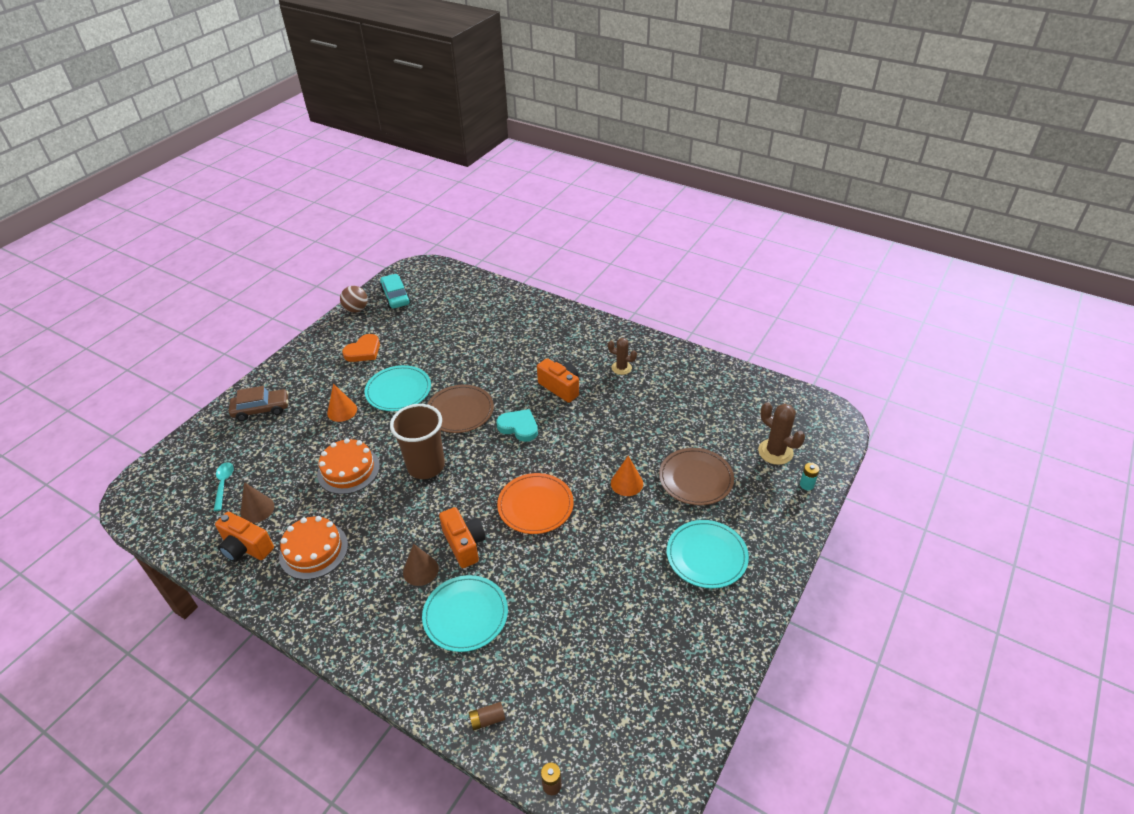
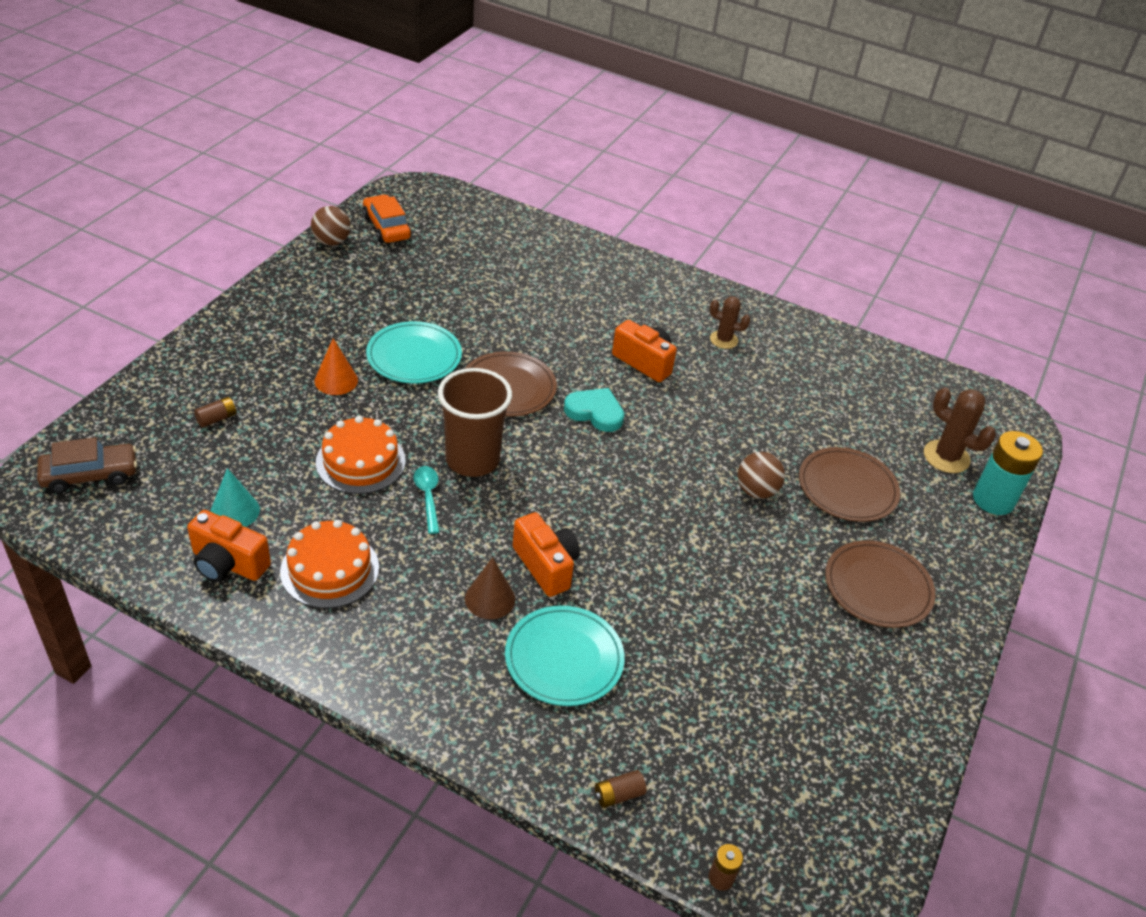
camera: 10 degrees left, 0 degrees up
(223, 484) = (177, 475): turquoise spoon -> turquoise spoon (428, 497)
(257, 442) = (217, 418): none -> brown battery
(257, 509) = (235, 511): brown cone -> turquoise cone
(261, 409) = (215, 373): brown car -> brown car (90, 475)
(363, 351) = (353, 300): orange heart -> none
(395, 297) = (386, 227): turquoise car -> orange car
(535, 505) = (636, 516): orange plate -> none
(626, 483) = (756, 491): orange cone -> brown ball
(706, 556) = (878, 587): turquoise plate -> brown plate
(806, 485) = (993, 500): turquoise battery -> turquoise battery, size x2.18

